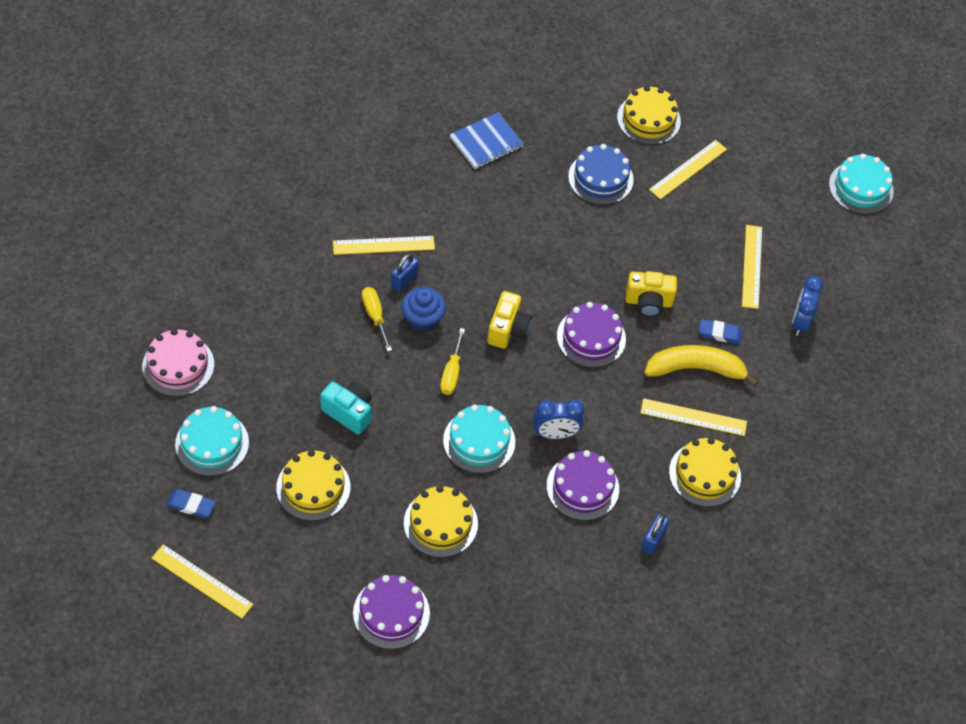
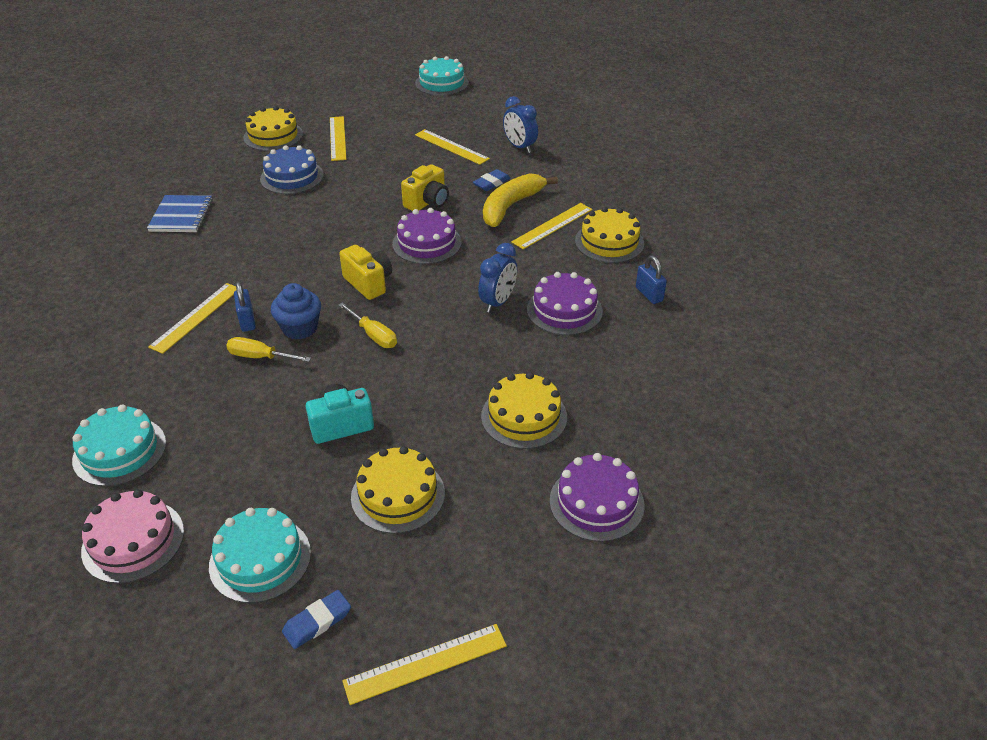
camera: 50 degrees left, 15 degrees down
(479, 441) = (460, 350): turquoise cake -> turquoise cake (119, 451)

